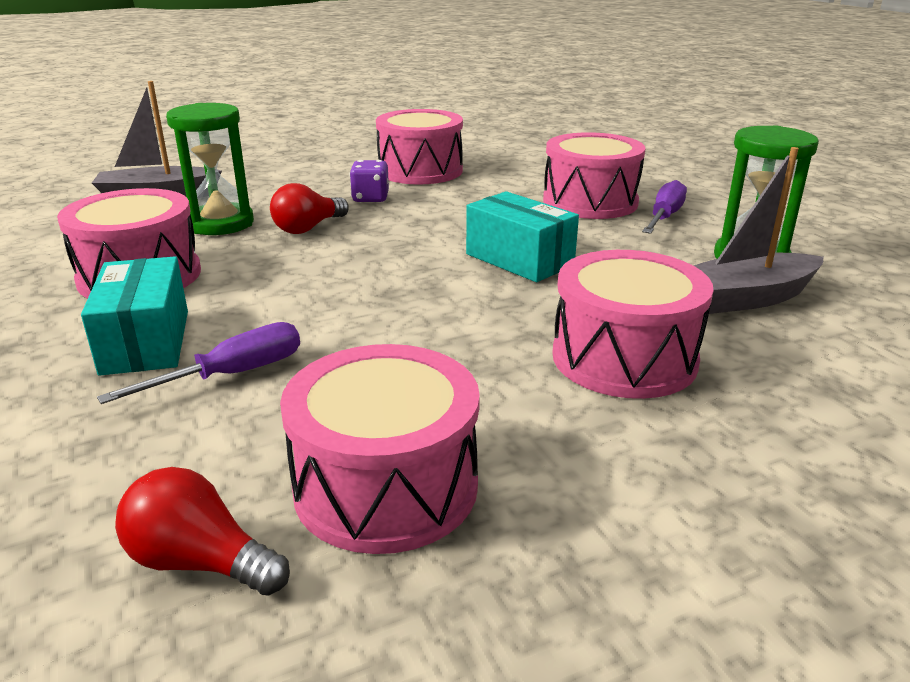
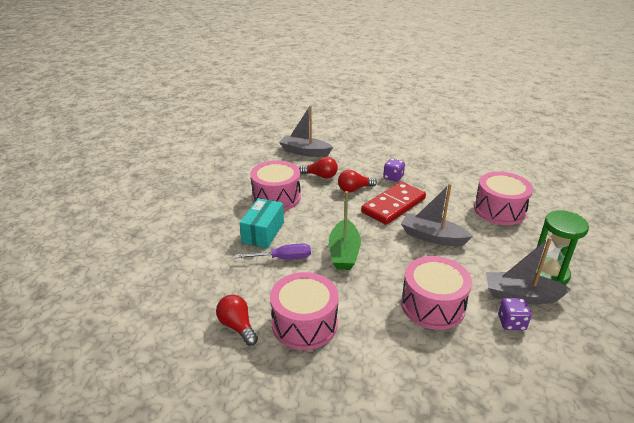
camera: 30 degrees right, 5 degrees up
(220, 223) = (321, 176): green hourglass -> red light bulb
(369, 326) = (344, 252): none -> green boat
(406, 234) = (393, 205): none -> red domino
(420, 170) = (430, 164): pink drum -> none
(519, 259) = (432, 237): turquoise box -> grey boat
(664, 217) = (529, 232): purple screwdriver -> none
(777, 340) = (511, 323): none -> purple dice

